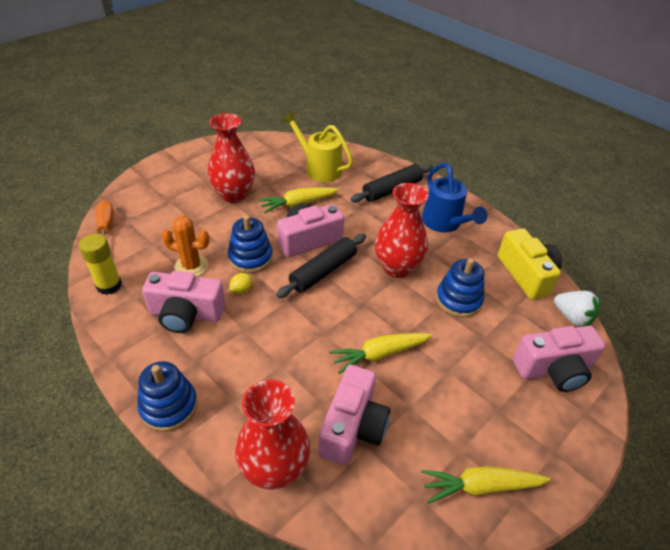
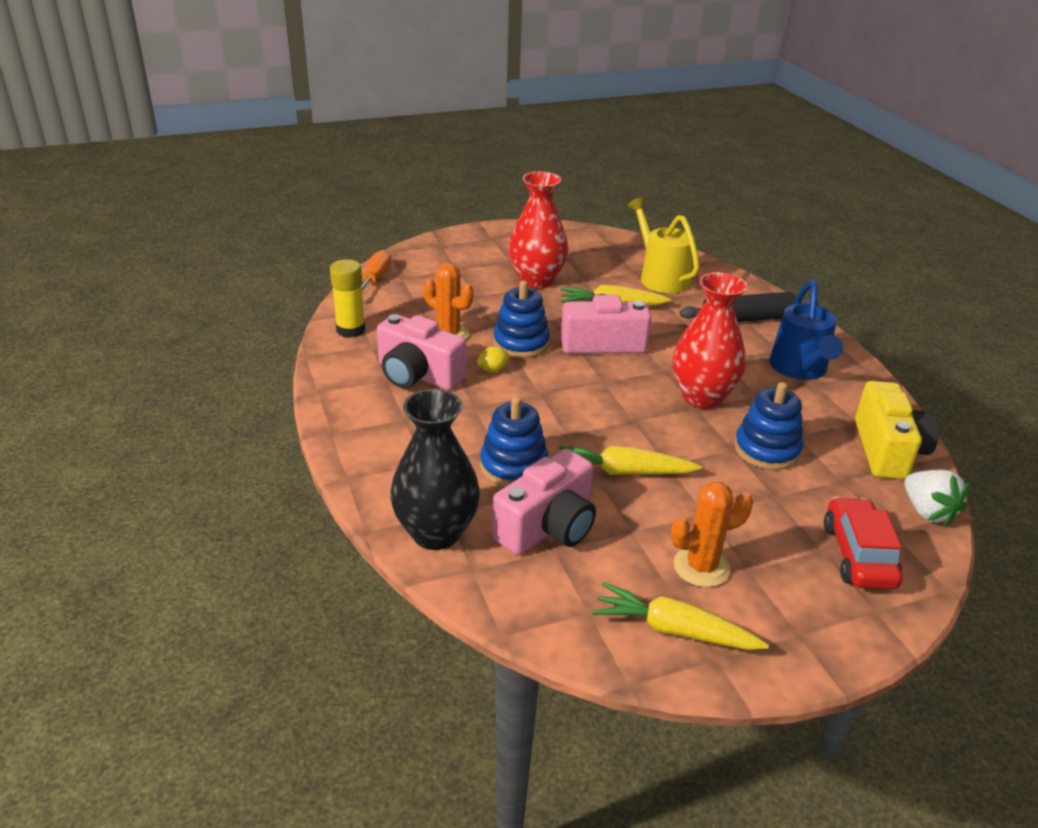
camera: 25 degrees right, 10 degrees down
(169, 406) = (355, 447): blue stacking toy -> blue stacking toy (513, 466)
(274, 468) = (436, 533): red vase -> black vase
(323, 271) = (602, 377): black rolling pin -> none
(469, 421) = (701, 567): none -> orange cactus
(553, 369) = (858, 555): pink camera -> red car

